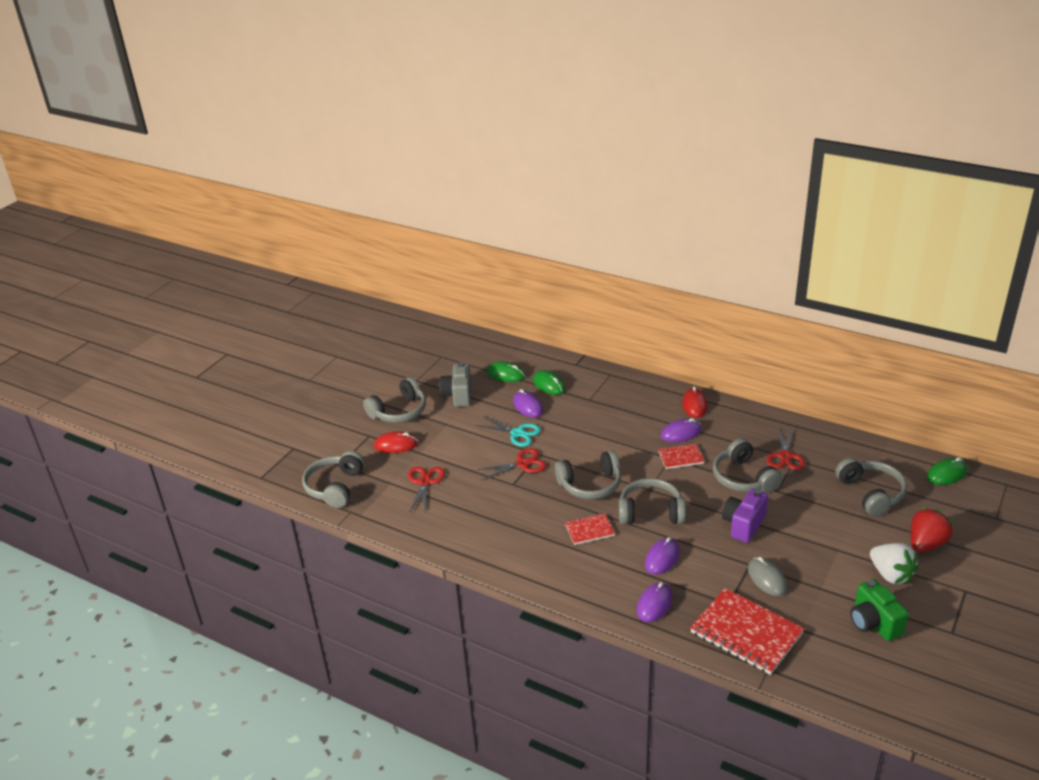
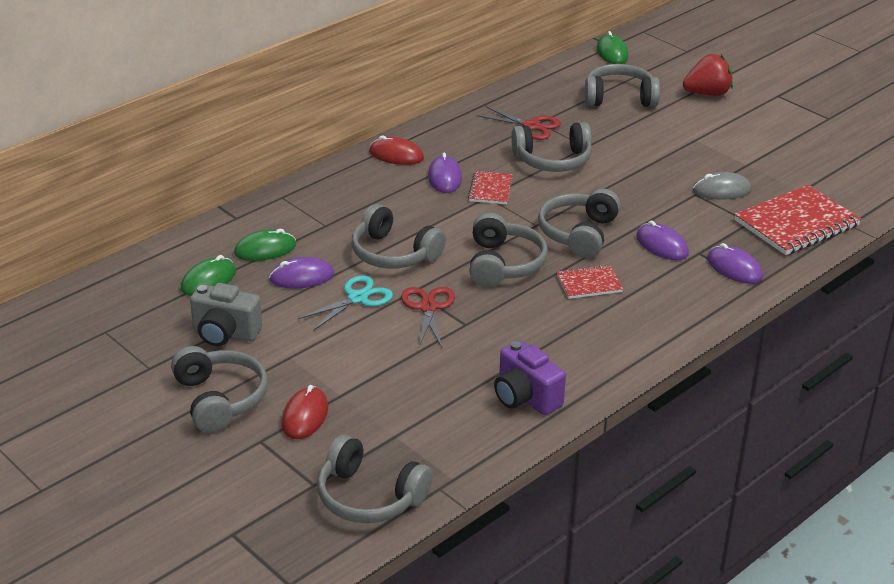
camera: 75 degrees left, 0 degrees up
(424, 482) = (414, 402): red scissors -> none
(574, 435) = (393, 254): none -> grey headphones
(589, 530) = (589, 284): red notebook -> red notebook turned 75 degrees clockwise
(743, 525) = (631, 181): purple camera -> purple camera (525, 397)
(874, 623) = (804, 151): green camera -> none
(891, 575) = (742, 123): white strawberry -> none
(926, 544) = (707, 94): red strawberry -> red strawberry turned 105 degrees clockwise

